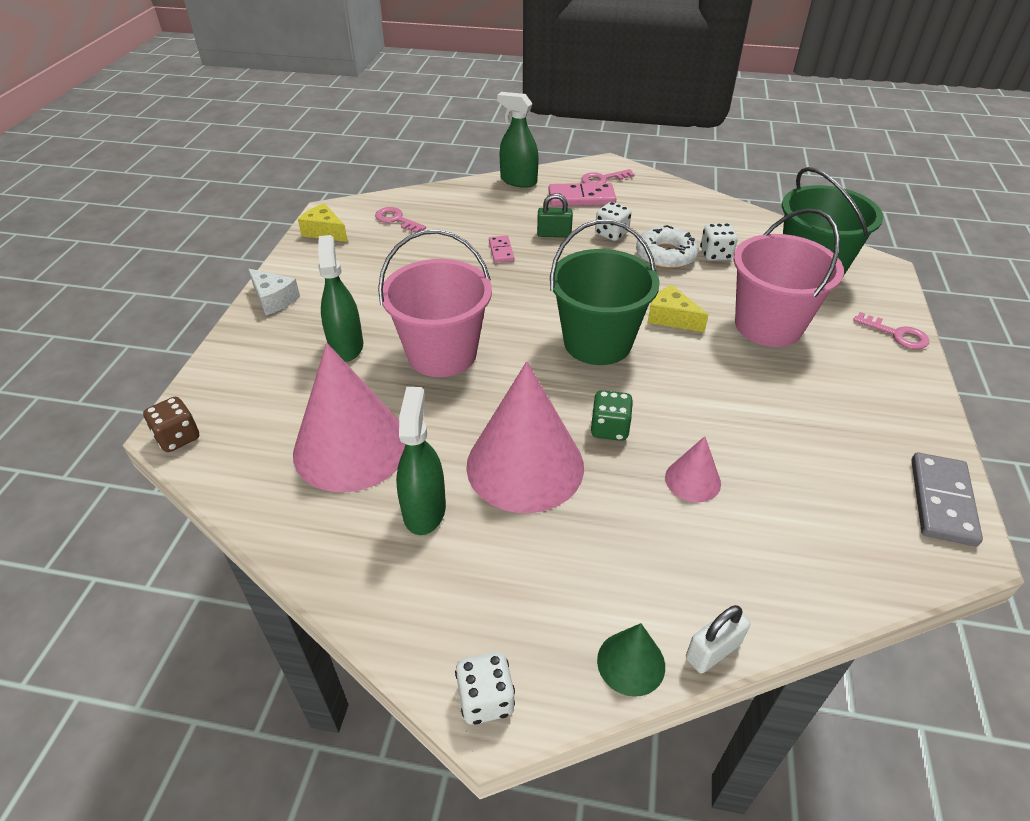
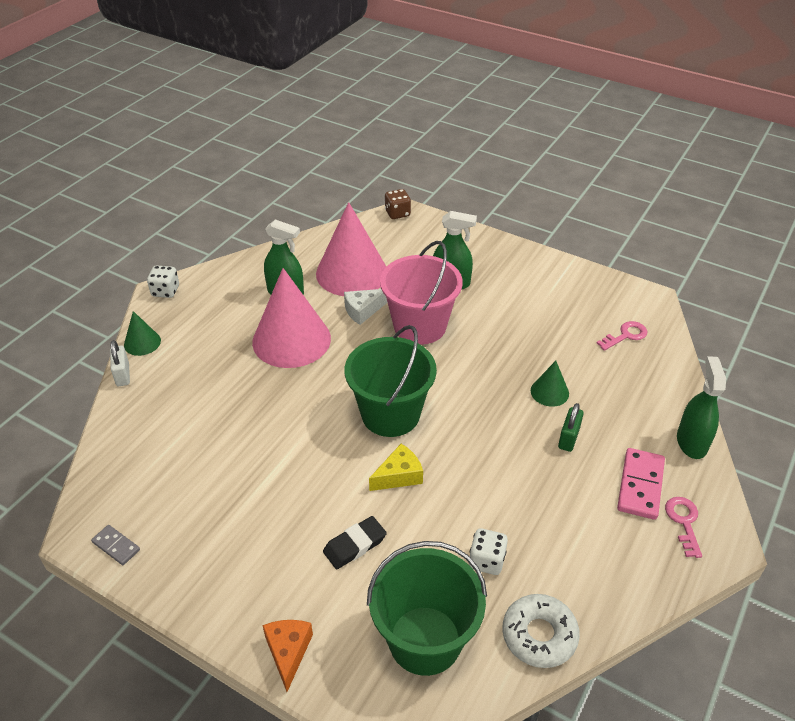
camera: 110 degrees right, 0 degrees up
(274, 299) = (522, 256): white cheese -> white cheese (363, 311)
(324, 232) = (615, 291): yellow cheese -> none
(501, 251) = (549, 392): pink domino -> green cone
(518, 181) = (691, 442): green spray bottle -> green spray bottle turned 45 degrees counterclockwise
(609, 429) = (297, 389): green dice -> none
(611, 234) = (556, 485): white dice -> none
(666, 255) = (500, 515): white donut -> white donut (539, 635)
(692, 480) = (228, 414): pink cone -> none
(768, 325) = (355, 545): pink bucket -> black eraser
(896, 334) = (288, 652): pink key -> orange cheese
(941, 501) = (116, 546): grey domino -> grey domino, size x0.57

